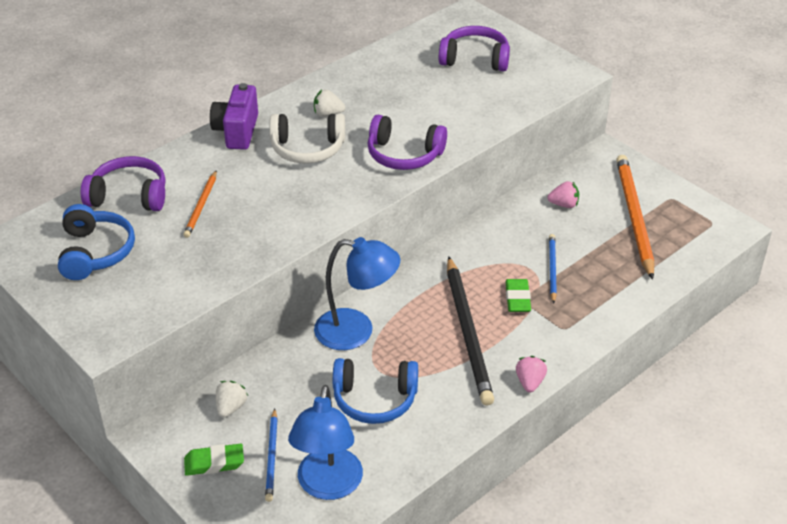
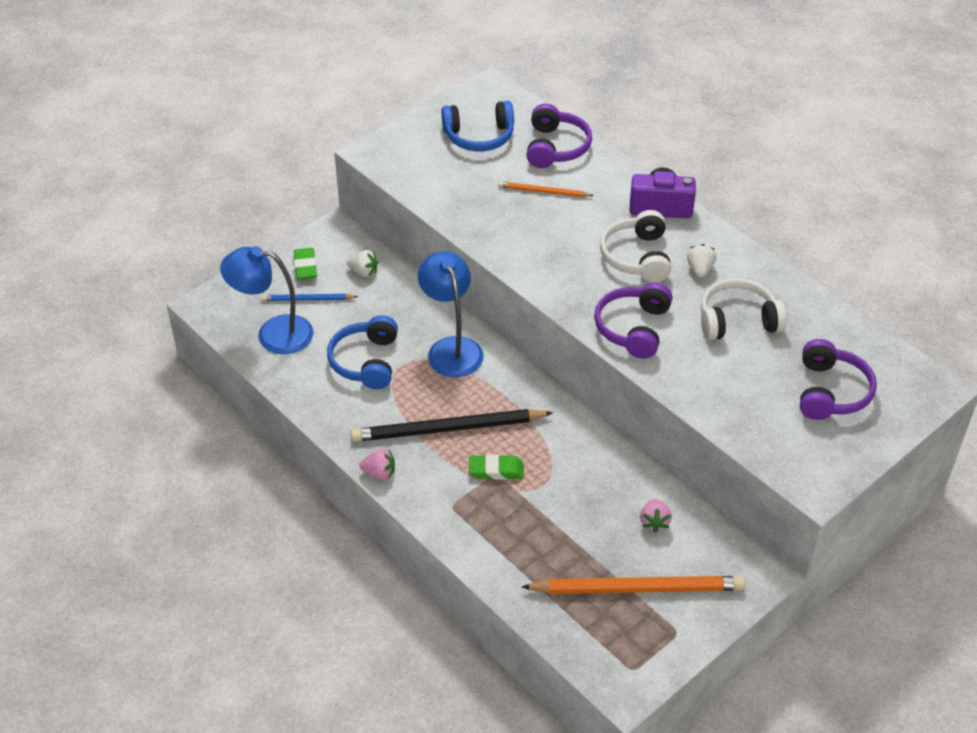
camera: 90 degrees right, 5 degrees up
(356, 331) = (451, 348): blue lamp -> blue lamp turned 150 degrees clockwise
(394, 97) = (737, 320): none -> white headphones
(552, 269) = (543, 503): blue pencil -> none

